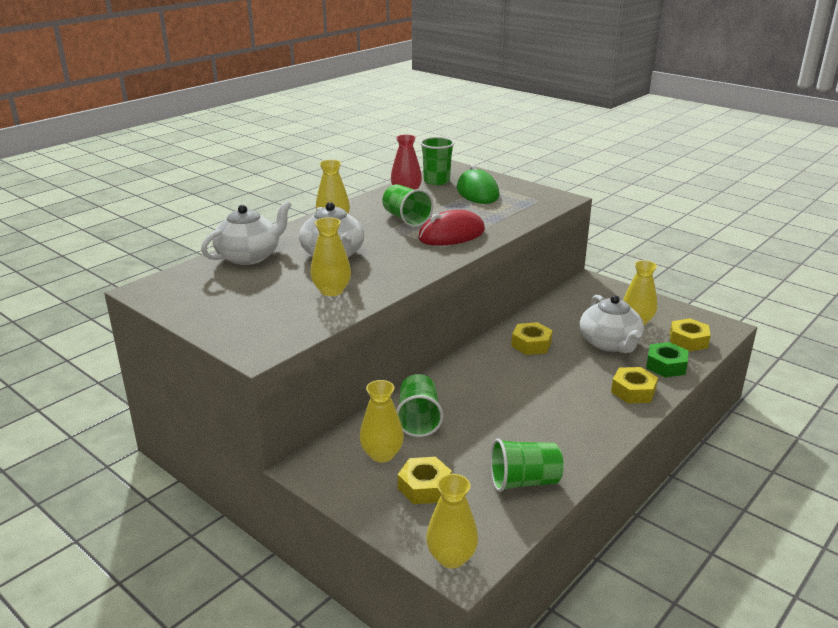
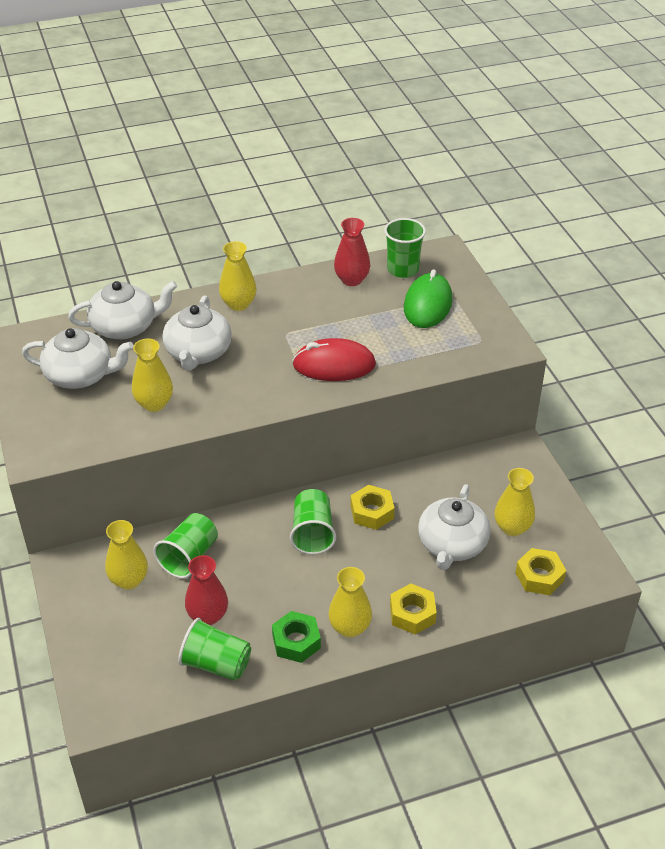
camera: 30 degrees right, 15 degrees up
(241, 292) = (80, 375): none -> white teapot
(406, 219) = (313, 323): green cup -> green cup (312, 533)
(424, 487) = (133, 629): yellow nut -> none
(451, 557) = (97, 705): yellow vase -> yellow vase (350, 627)
(479, 452) = (208, 616): none -> red vase
(666, 365) = (479, 598): green nut -> green nut (296, 642)

